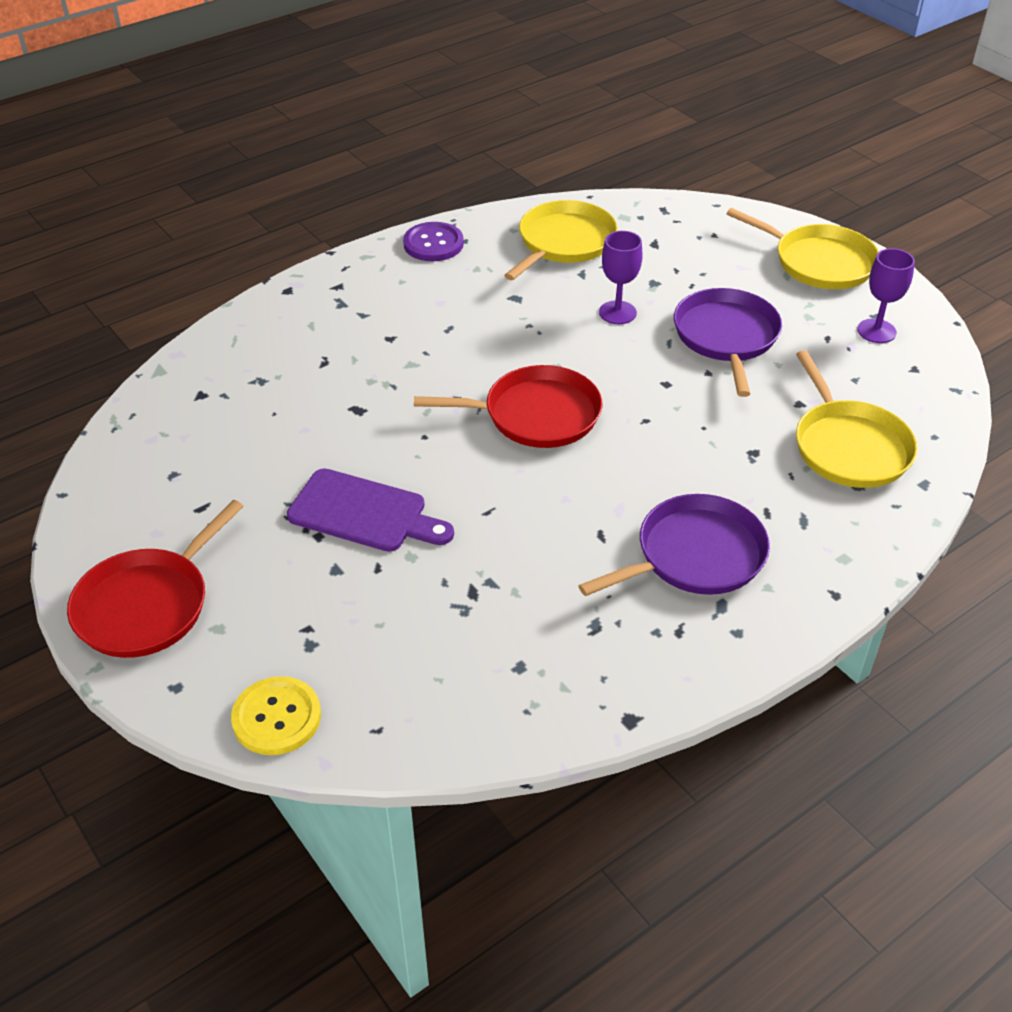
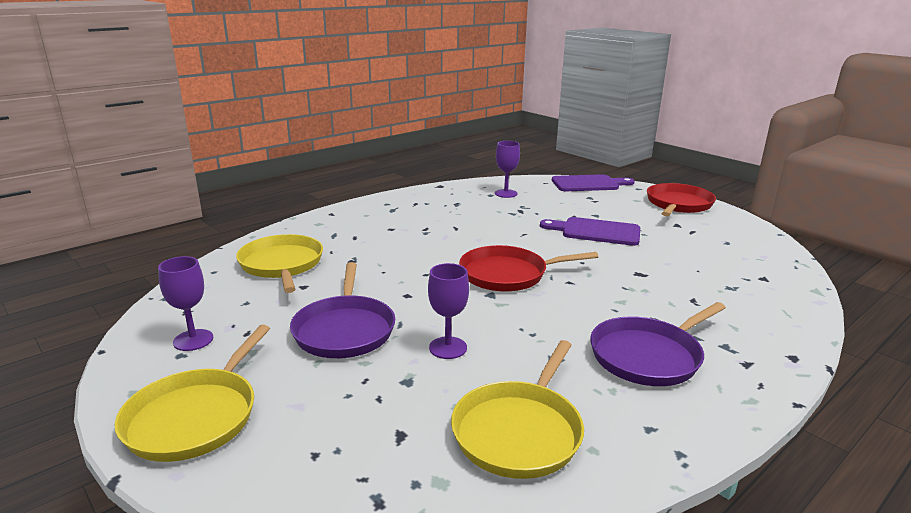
camera: 175 degrees right, 20 degrees down
(276, 717) = (588, 184): yellow button -> purple cutting board
(433, 244) = (684, 421): purple button -> none
(485, 671) = (506, 193): none -> purple goblet
(694, 556) = (403, 222): purple pan -> purple pan (648, 356)
(819, 262) = (195, 416): yellow pan -> yellow pan turned 105 degrees counterclockwise

